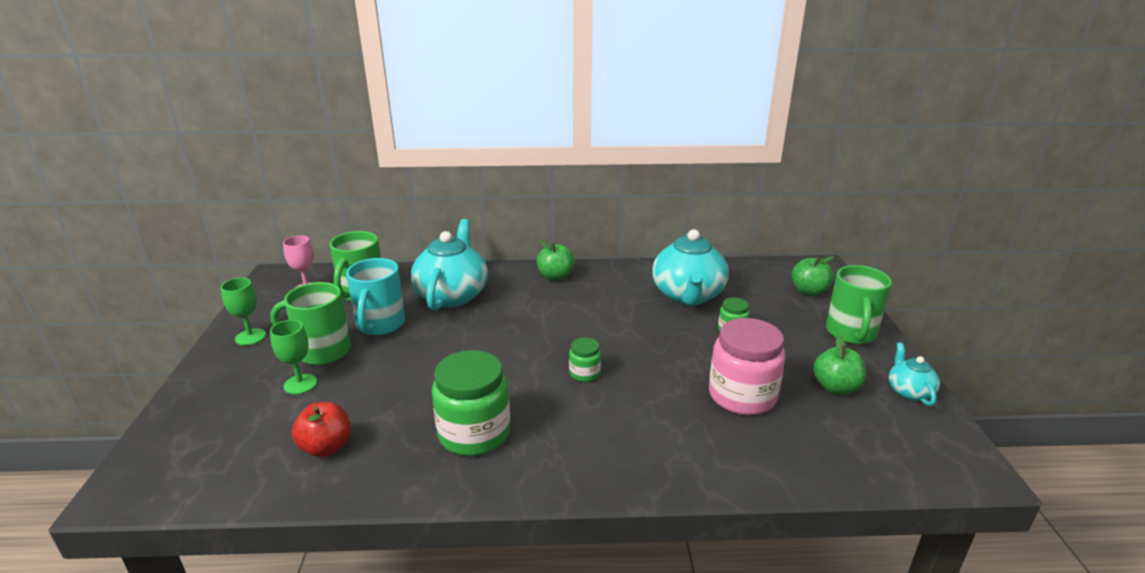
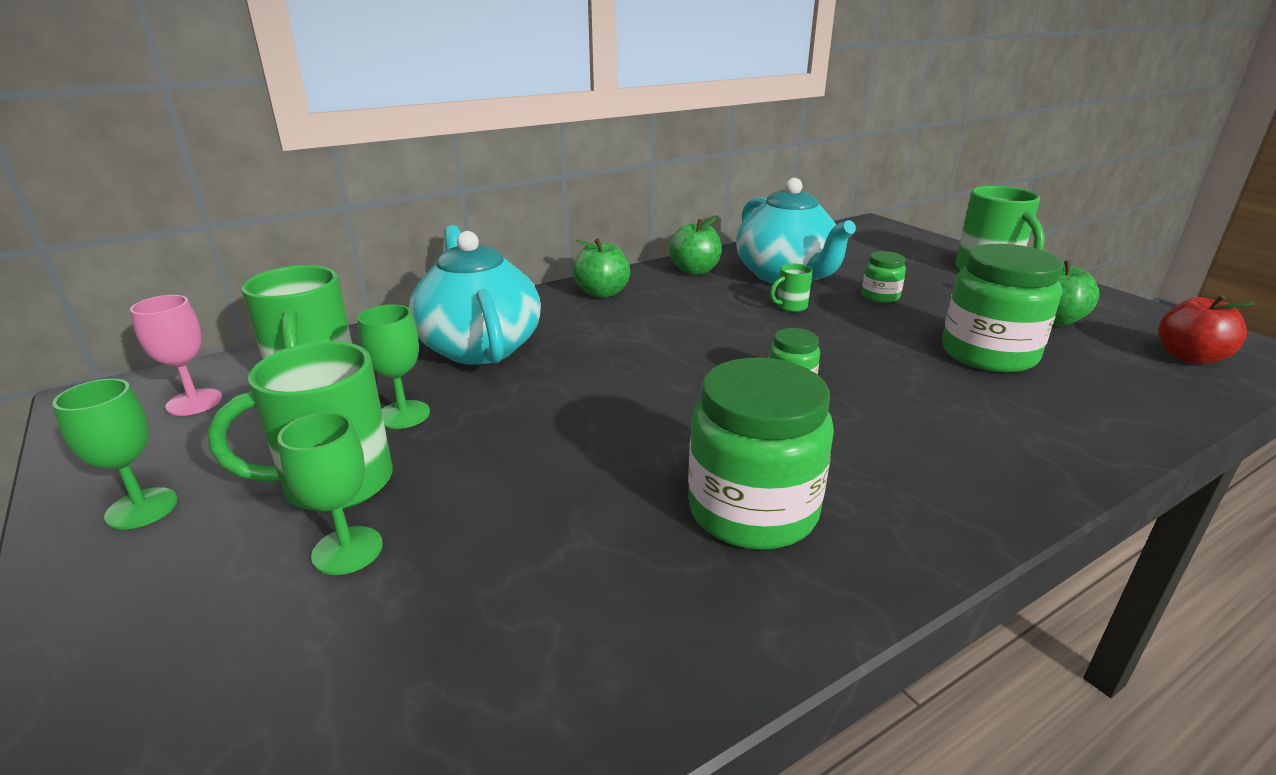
camera: 30 degrees left, 0 degrees up
(326, 447) = (529, 636): red apple -> red apple (1189, 357)
(380, 325) = (403, 414): turquoise mug -> green goblet
(658, 320) = (790, 307): none -> green mug
(742, 396) = (988, 354): pink jar -> green jar
(809, 291) = (895, 246): green apple -> green apple (695, 271)
(909, 392) = (1113, 305): turquoise teapot -> none

